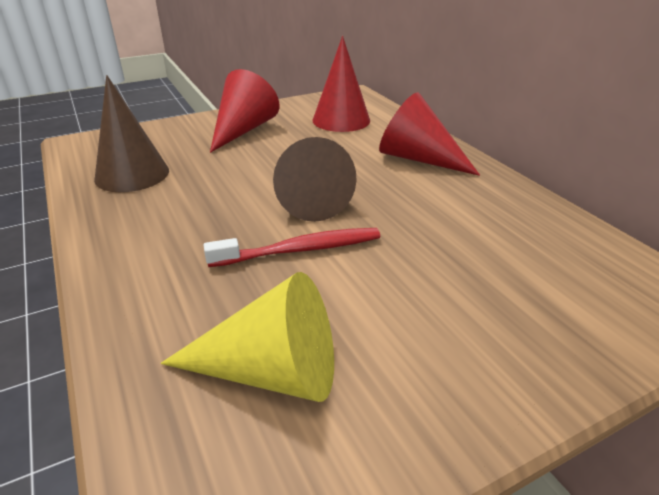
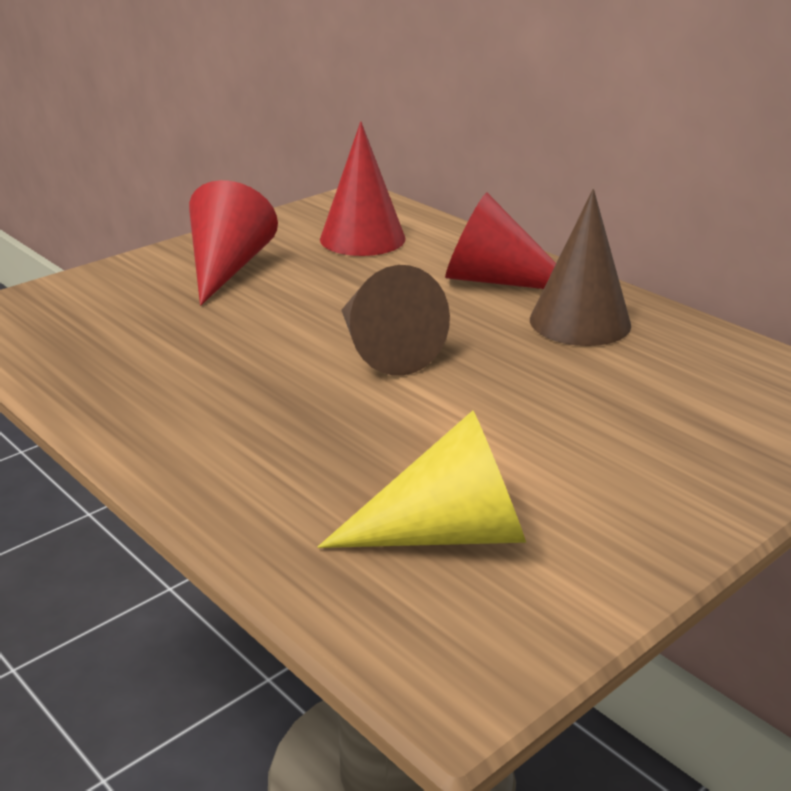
camera: 15 degrees left, 5 degrees down
(132, 174) = (107, 349): brown cone -> brown cone (580, 322)
(300, 250) = (406, 410): red toothbrush -> none

